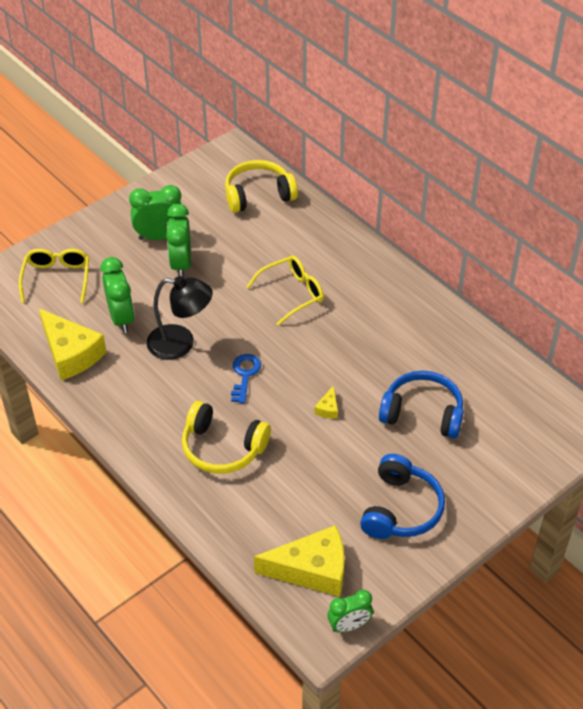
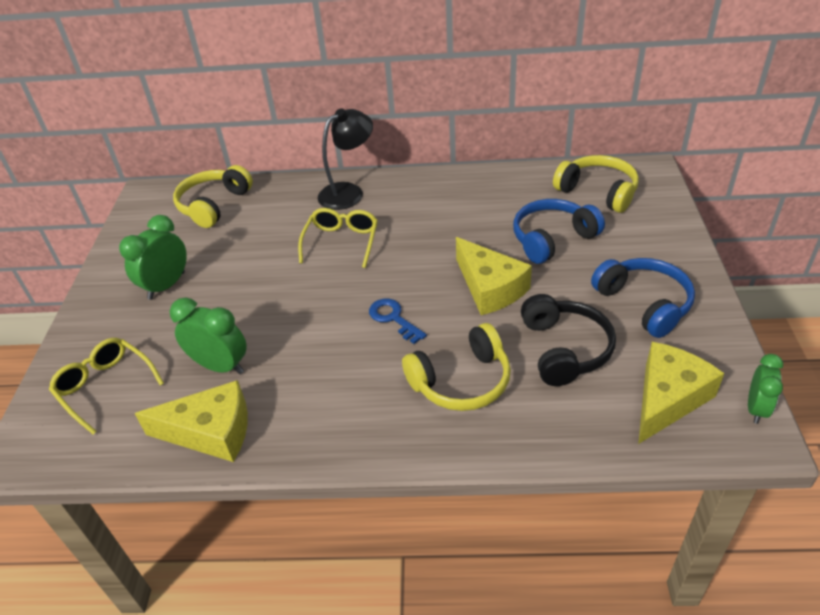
camera: 45 degrees left, 5 degrees down
(181, 264) = (217, 289): green clock -> none
(181, 343) = (305, 341): black lamp -> black lamp (348, 192)
(305, 487) = (564, 349): none -> black headphones
(328, 408) = (490, 288): yellow cheese -> yellow cheese, size x2.40
(516, 409) = (597, 192): none -> yellow headphones

